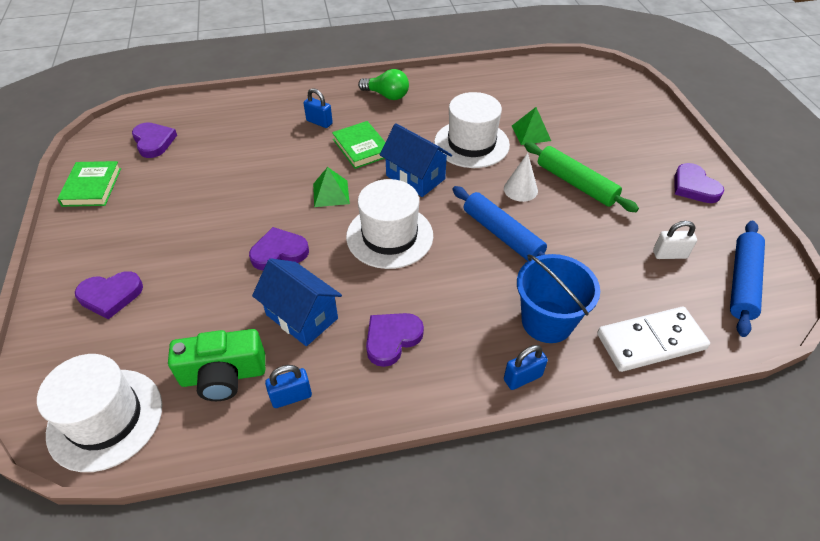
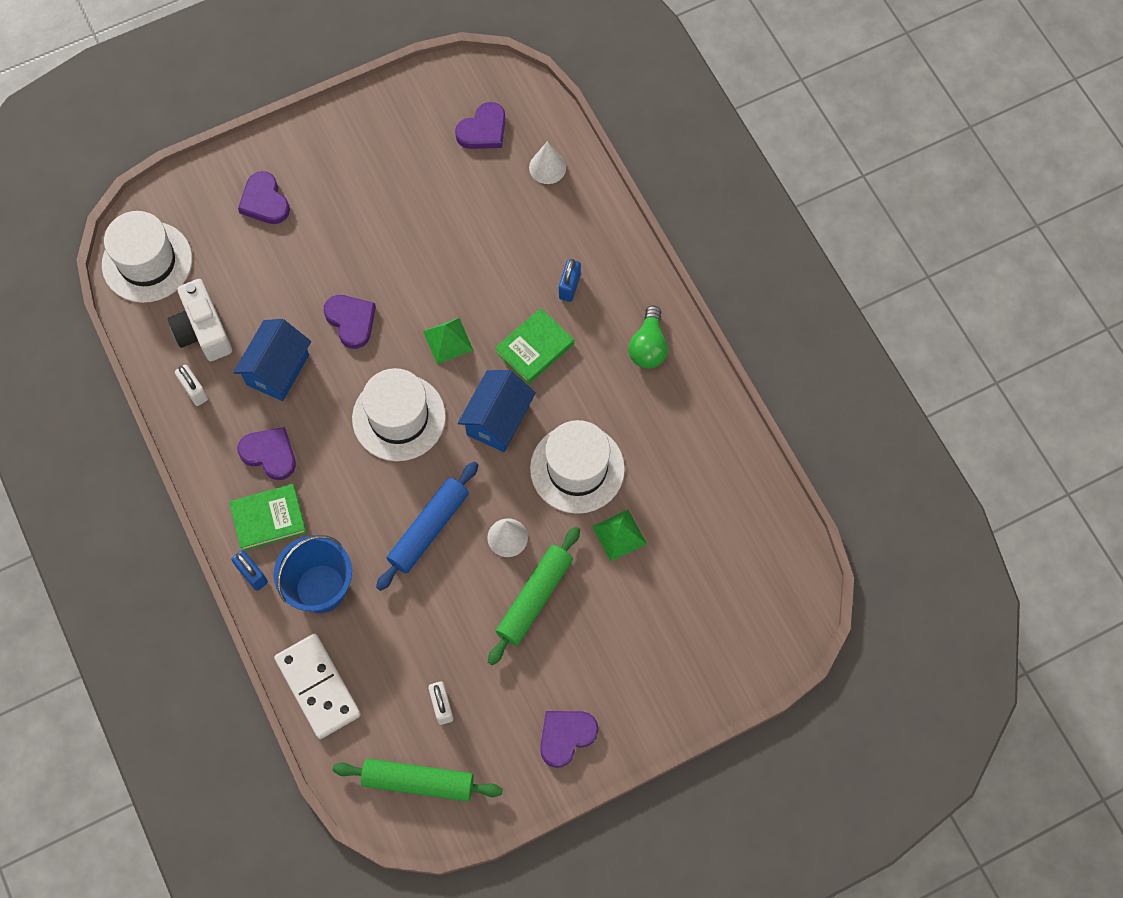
camera: 75 degrees right, 20 degrees up
(92, 187) = (397, 109): green book -> green book (268, 519)
(212, 116) = (547, 167): none -> white cone
(223, 375) = (203, 330): green camera -> white camera
(291, 397) = (194, 391): blue padlock -> white padlock
(742, 282) = (418, 782): blue rolling pin -> green rolling pin

